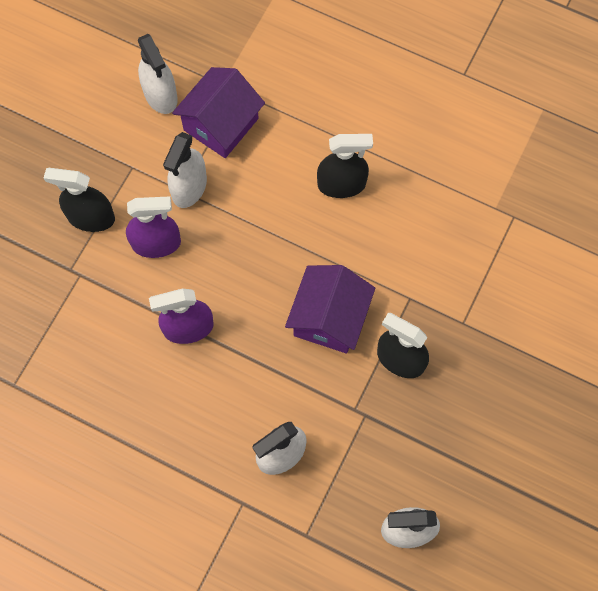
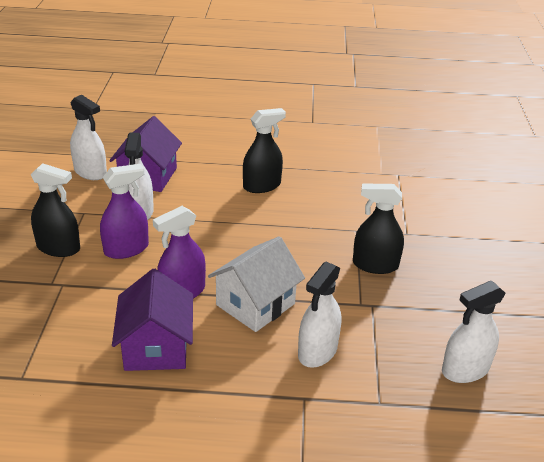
camera: 25 degrees left, 35 degrees down
(91, 217) = (58, 248): black spray bottle -> black spray bottle turned 150 degrees counterclockwise
(251, 371) = (255, 304): none -> white house
(329, 318) = (301, 256): purple house -> purple house (156, 347)

